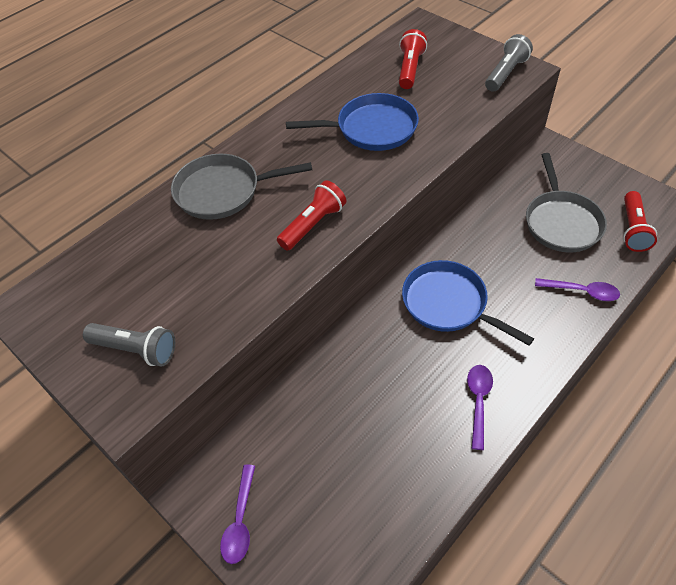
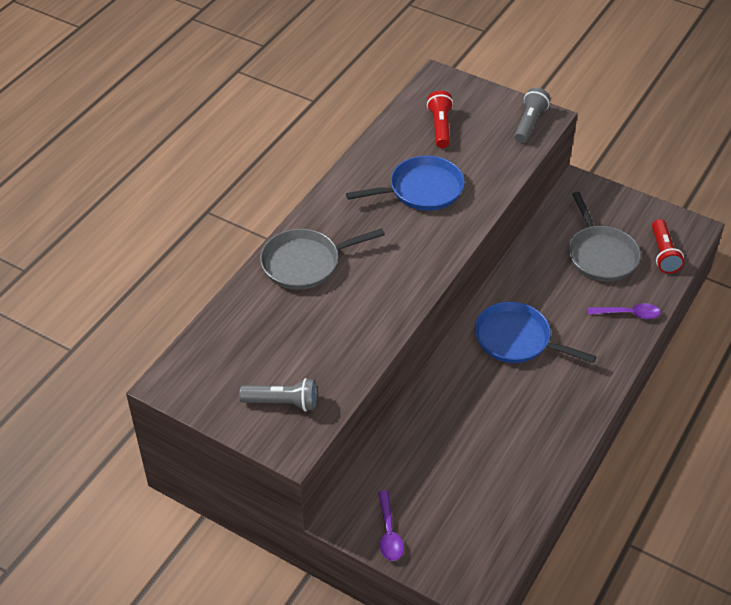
camera: 15 degrees left, 5 degrees down
(313, 224) = (396, 282): red flashlight -> none
(478, 401) = (559, 414): purple spoon -> none

